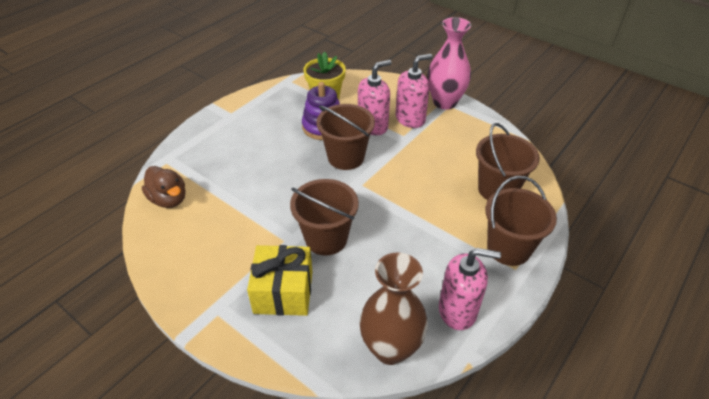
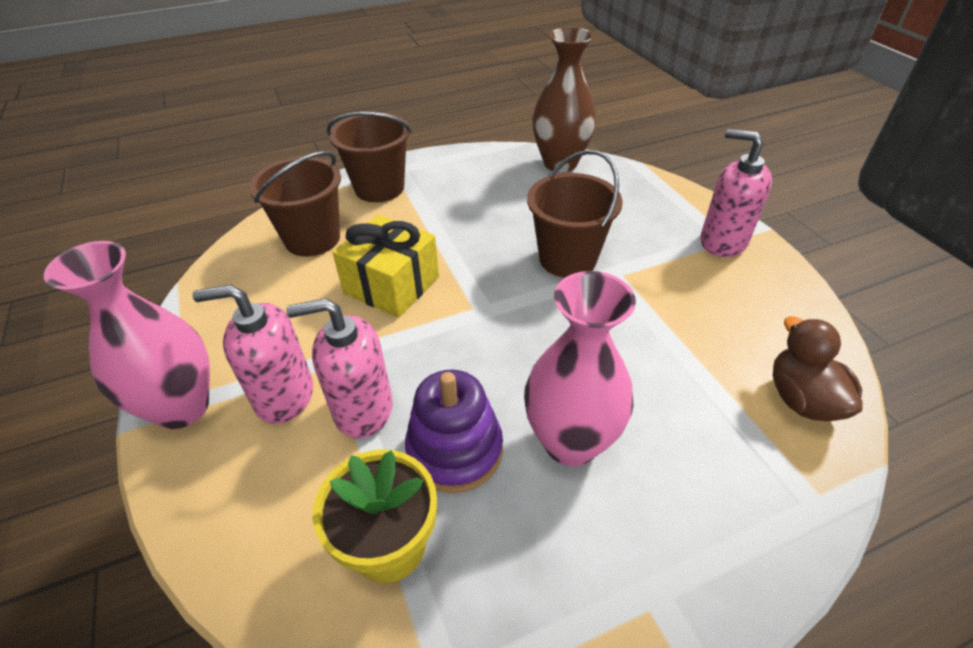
camera: 150 degrees left, 0 degrees up
(277, 145) = (570, 442): none -> pink vase
(283, 292) = (643, 227): yellow gift -> yellow gift (391, 285)
(346, 157) = (462, 361): brown bucket -> none
(458, 310) = (480, 166): pink soap dispenser -> pink soap dispenser (722, 241)

